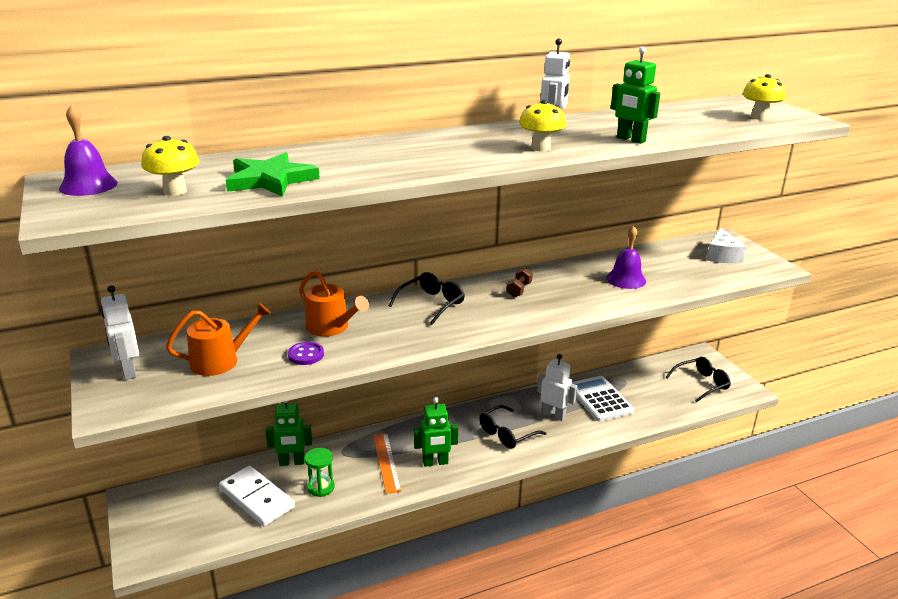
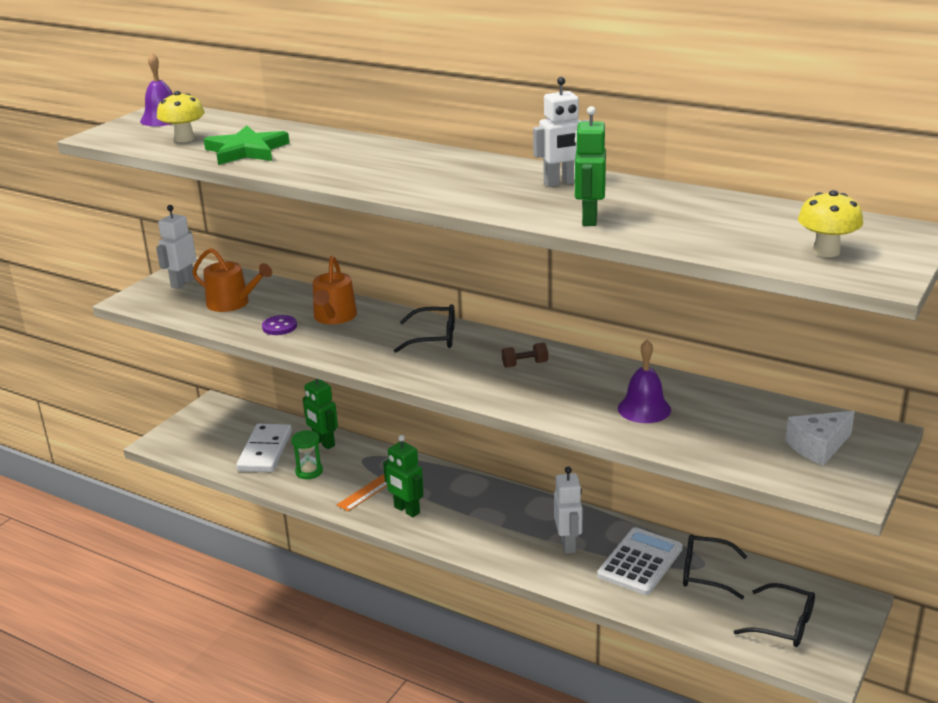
camera: 55 degrees right, 0 degrees up
(506, 434) = (499, 529): black glasses -> black glasses (705, 573)
(540, 148) = (486, 196): yellow mushroom -> none

